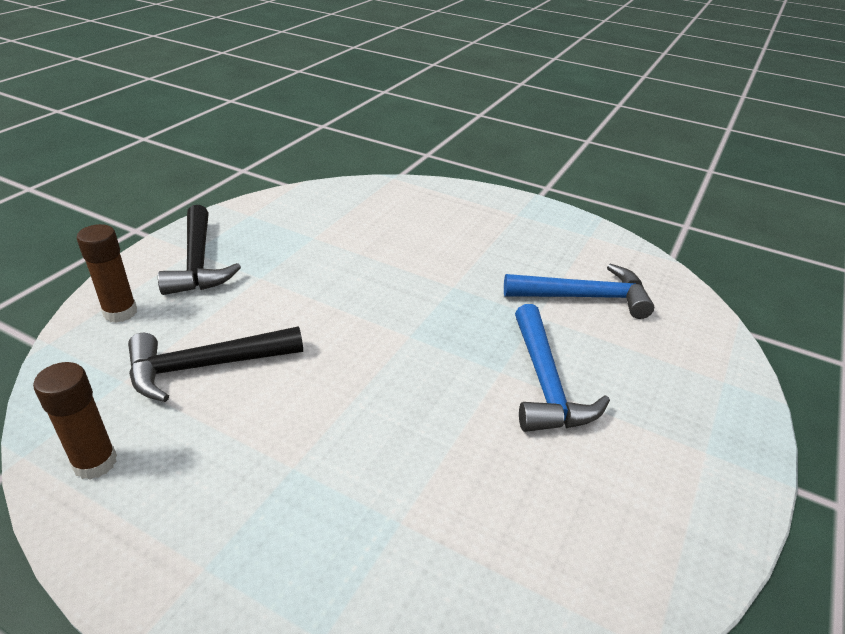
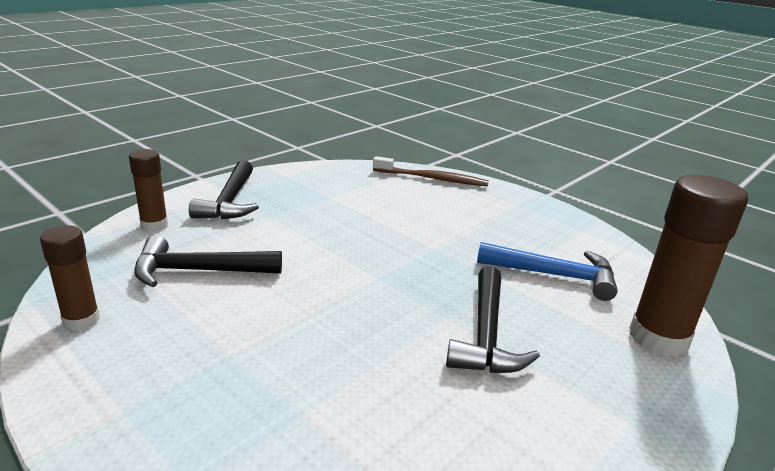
camera: 15 degrees right, 10 degrees down
(415, 193) = (432, 178): none -> brown toothbrush
(545, 383) = (486, 334): blue hammer -> black hammer
(702, 352) = (658, 338): none -> brown glue stick

